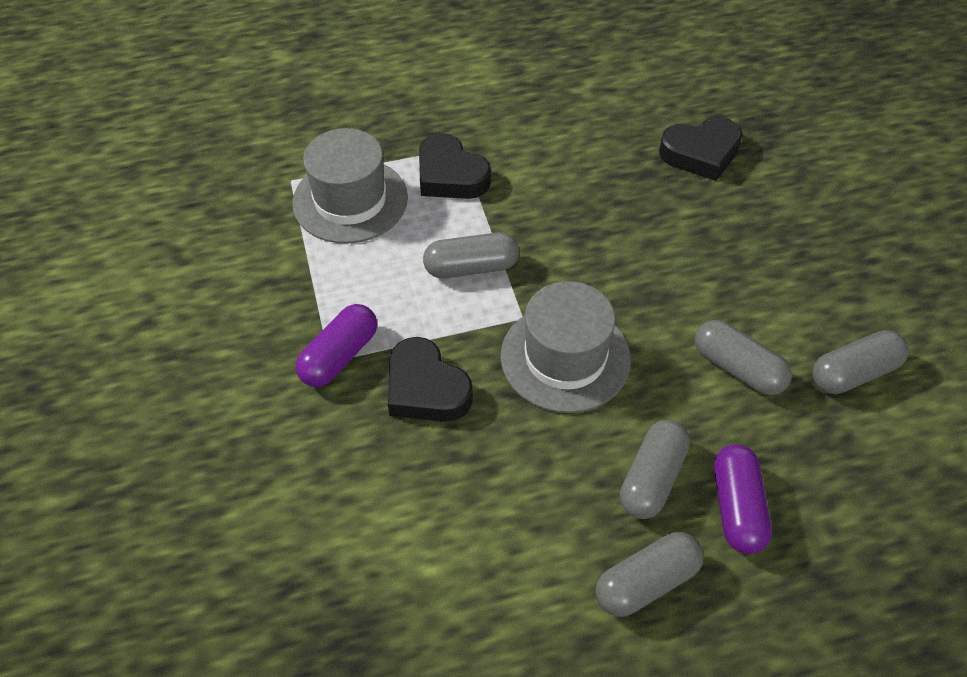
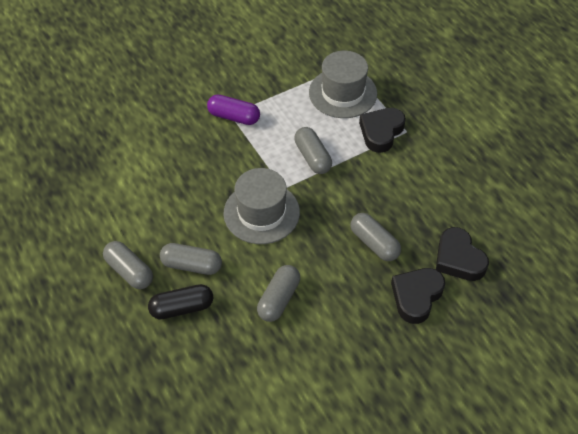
camera: 75 degrees right, 0 degrees up
(426, 388) = (223, 156): black heart -> black heart (416, 296)
(737, 507) = (182, 308): purple capsule -> black capsule
(854, 373) = (294, 364): grey capsule -> grey capsule (374, 243)

